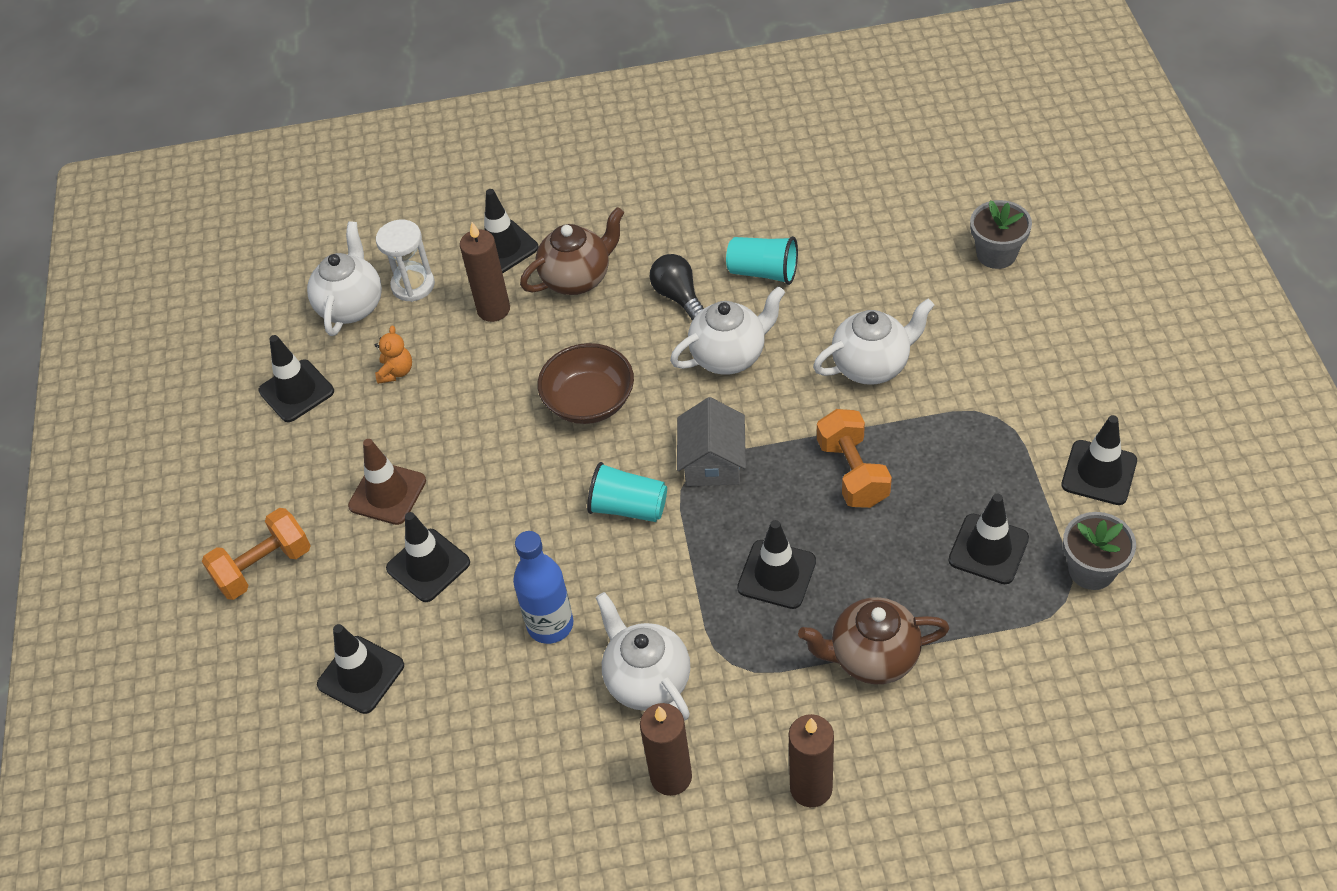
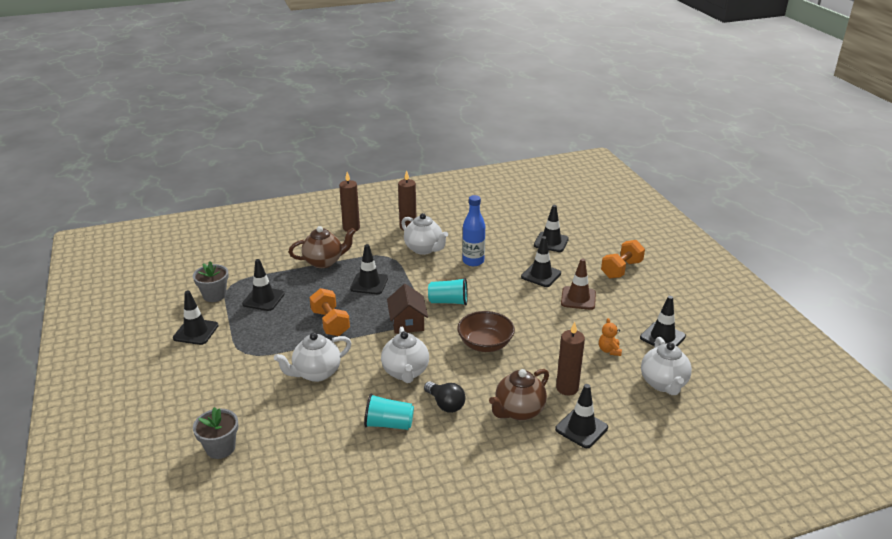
camera: 165 degrees right, 20 degrees down
(413, 285) = (630, 399): white hourglass -> none
(712, 461) = (407, 322): grey house -> brown house
(729, 356) = (405, 372): white teapot -> white teapot turned 60 degrees counterclockwise

